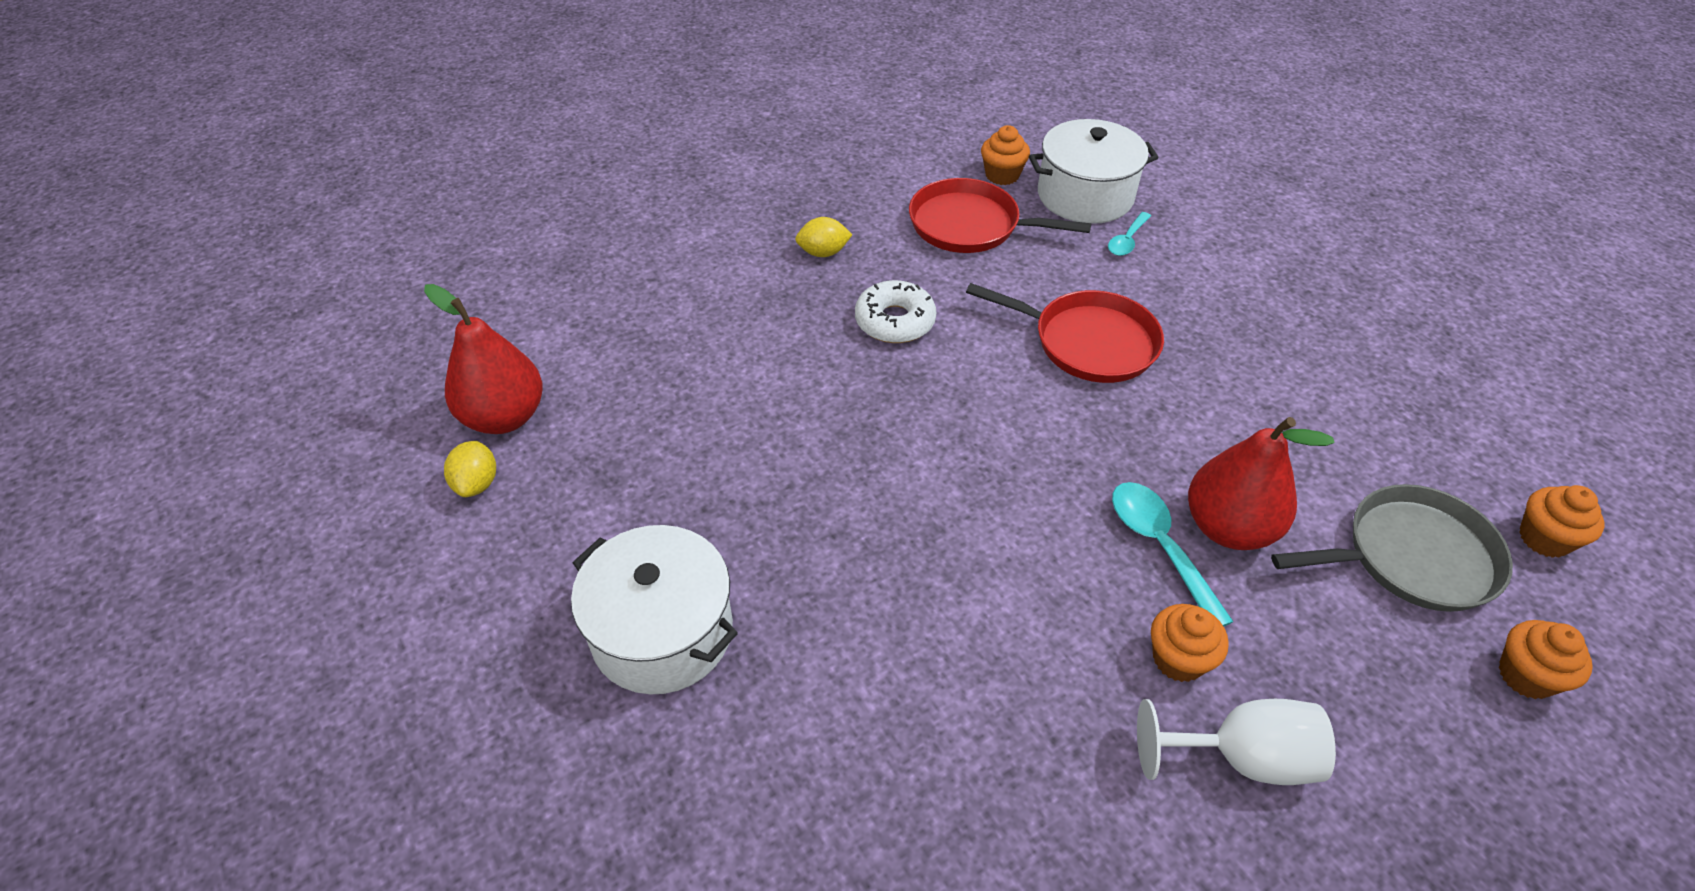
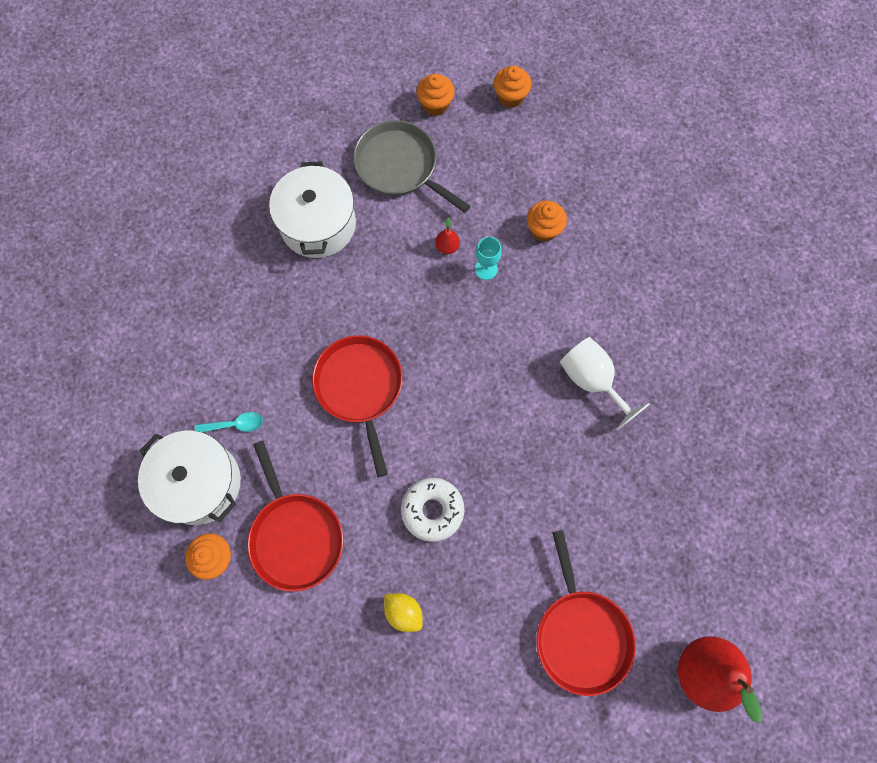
camera: 130 degrees left, 25 degrees up
(477, 483) = (752, 632): yellow lemon -> none
(654, 351) = (581, 635): none -> red pan
(662, 632) = (731, 448): white pot -> white pot (318, 224)
(1160, 547) = (486, 269): turquoise spoon -> turquoise goblet
(1228, 527) = (447, 247): red pear -> red pear, size x0.41
(1241, 757) = (570, 185): white goblet -> white goblet (592, 380)
(1544, 538) = (341, 120): orange cupcake -> orange cupcake (510, 97)

